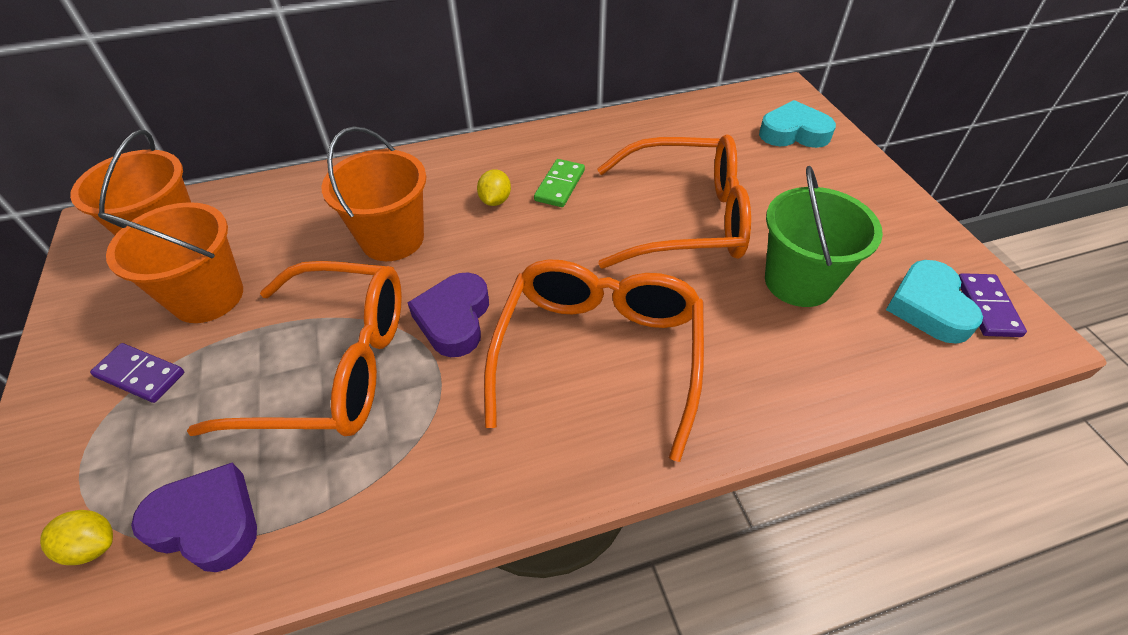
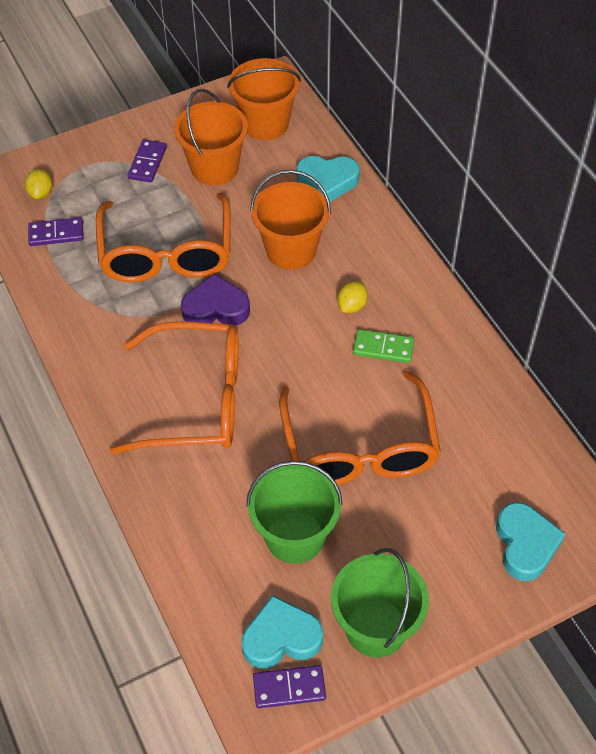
camera: 80 degrees right, 5 degrees up
(207, 523) = (56, 234): purple heart -> purple domino
(303, 197) = (327, 181): none -> turquoise heart
(495, 200) = (352, 306): yellow lemon -> yellow lemon turned 60 degrees counterclockwise
(898, 234) = (376, 627): none -> green bucket

